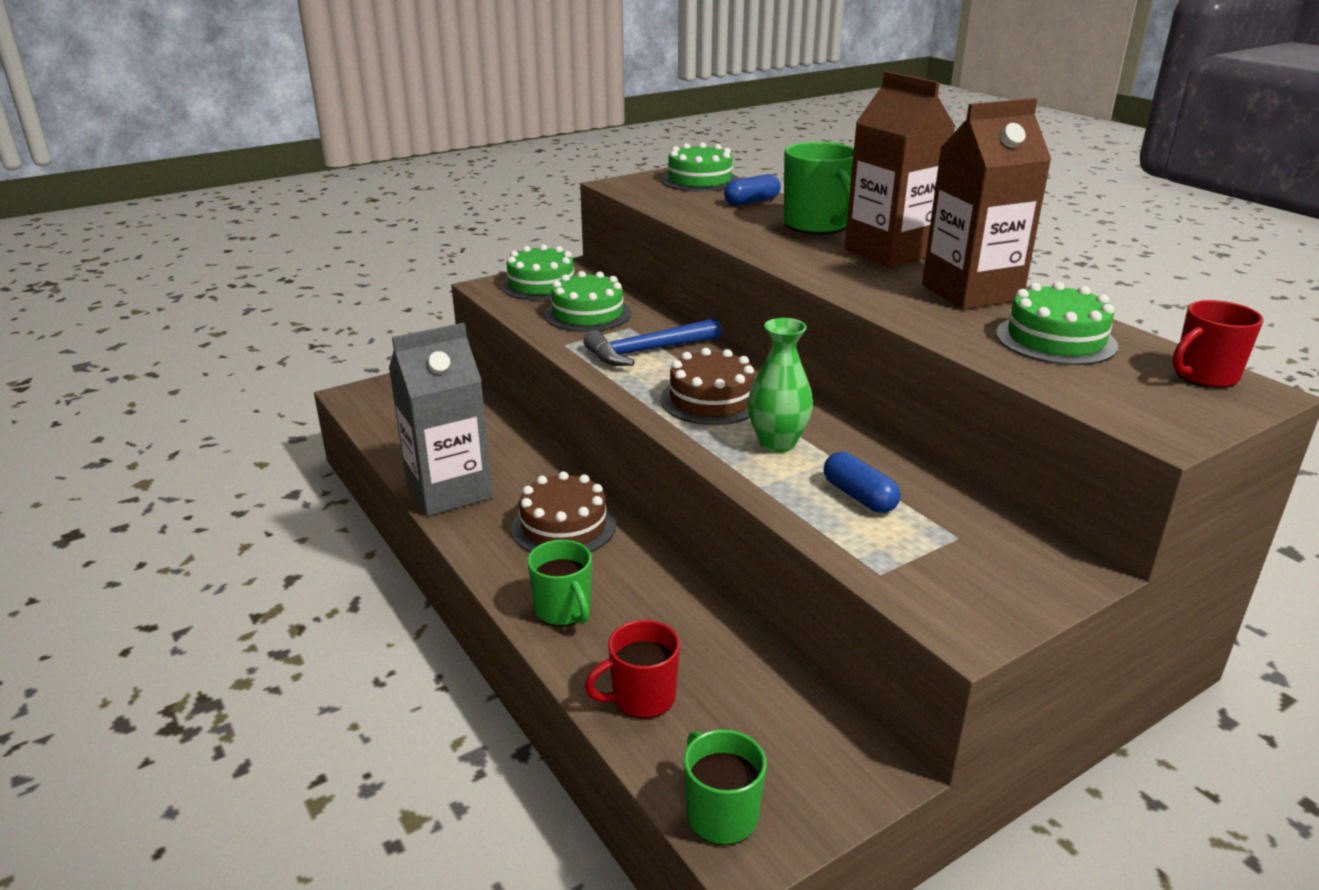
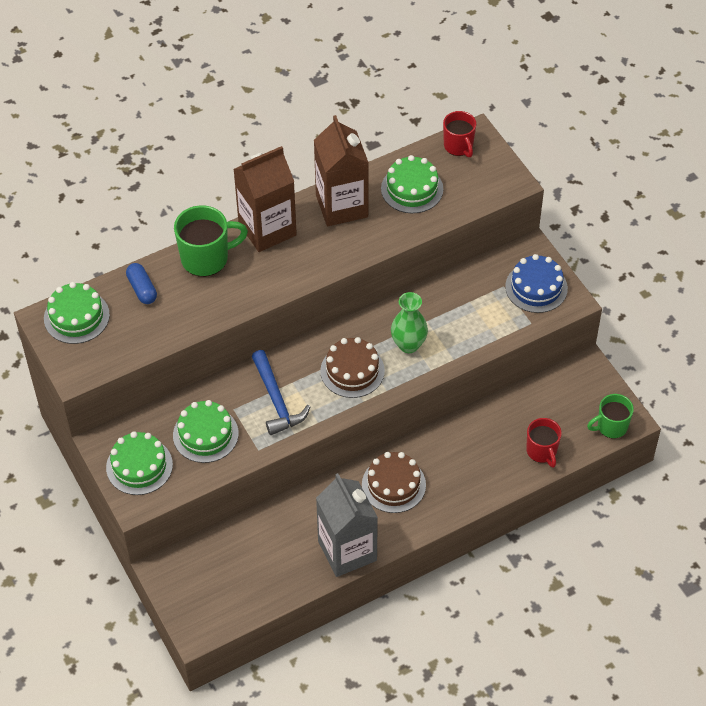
camera: 85 degrees left, 25 degrees up
(563, 610) = (474, 484): green mug -> none
(859, 496) = (465, 318): blue capsule -> none
(978, 579) = (536, 287): none -> blue cake

